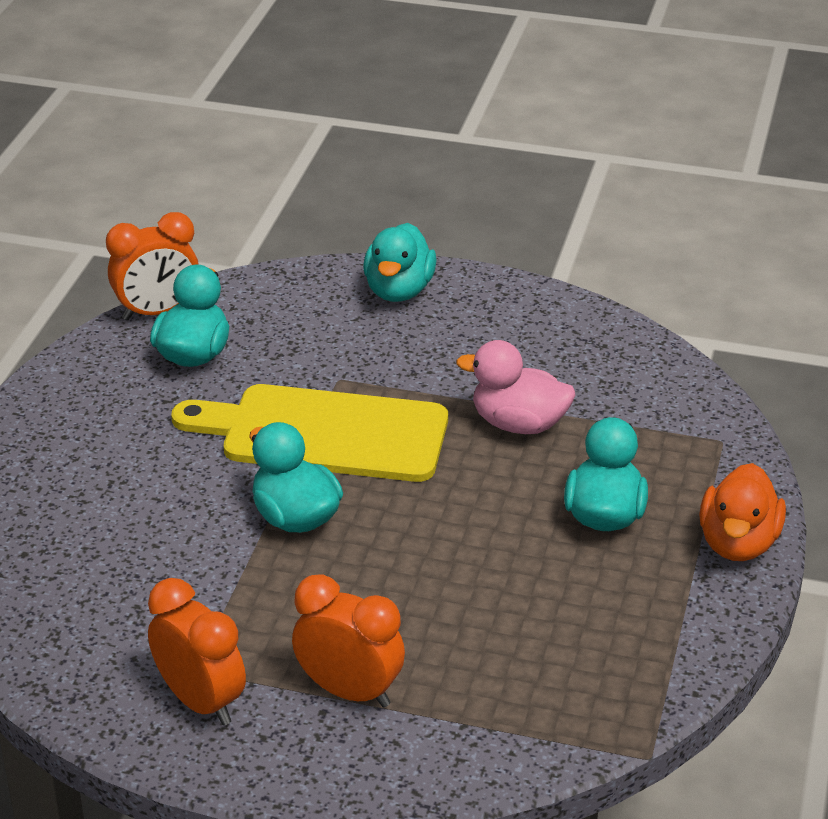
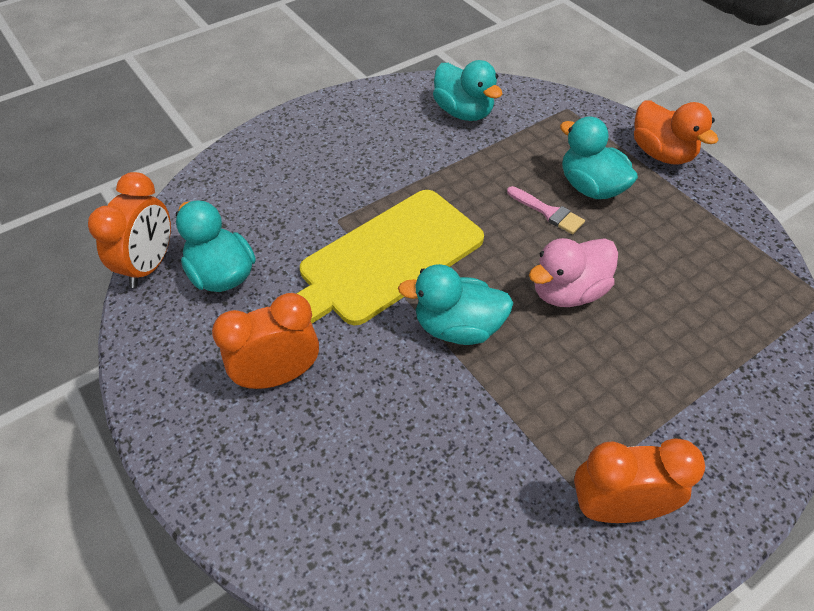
camera: 50 degrees left, 15 degrees up
(349, 691) = (667, 408): orange clock -> orange clock (278, 376)
(399, 291) = (284, 142): turquoise duck -> turquoise duck (463, 112)
(518, 424) = (471, 171): pink duck -> pink duck (567, 291)
(524, 503) = (548, 212): none -> pink brush

